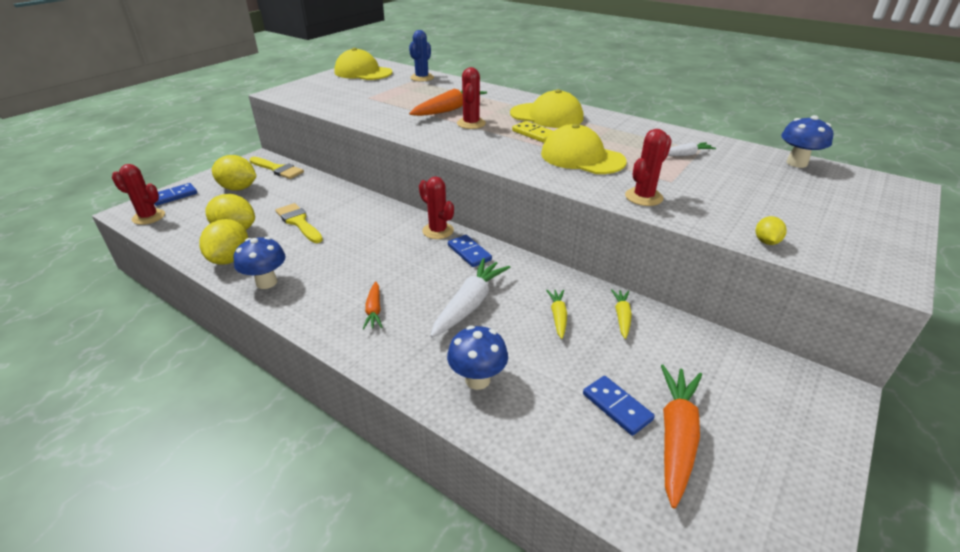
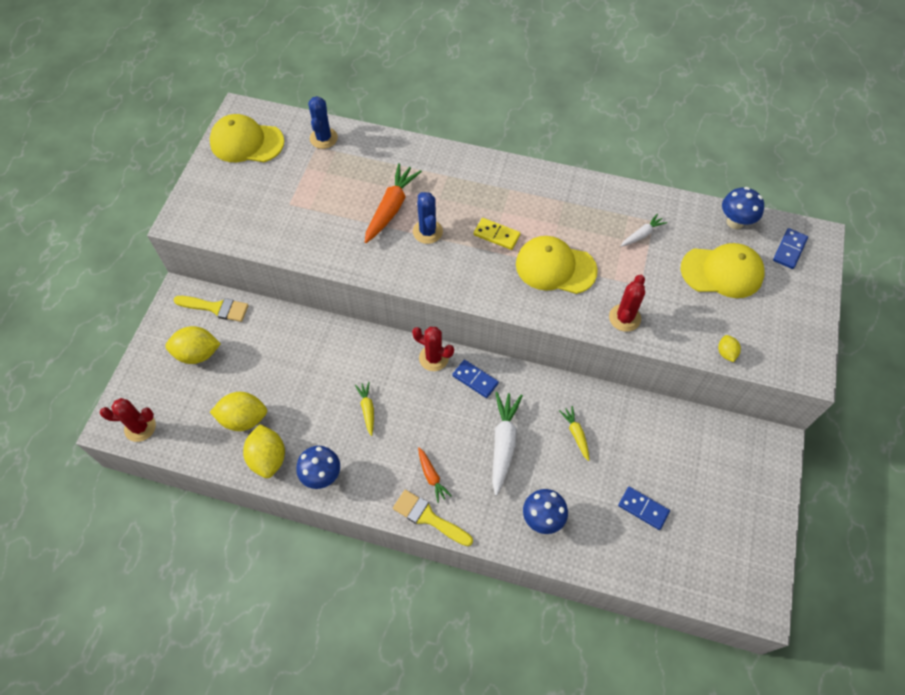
camera: 20 degrees left, 25 degrees up
(174, 196) = (138, 387): blue domino -> blue domino (789, 250)
(299, 222) = (297, 387): yellow brush -> yellow brush (428, 517)
(471, 123) = (427, 231): red cactus -> blue cactus
(546, 116) = (495, 193): yellow cap -> yellow cap (722, 272)
(622, 317) = (623, 418): yellow carrot -> yellow carrot (367, 410)
(676, 437) = (686, 521): orange carrot -> none

